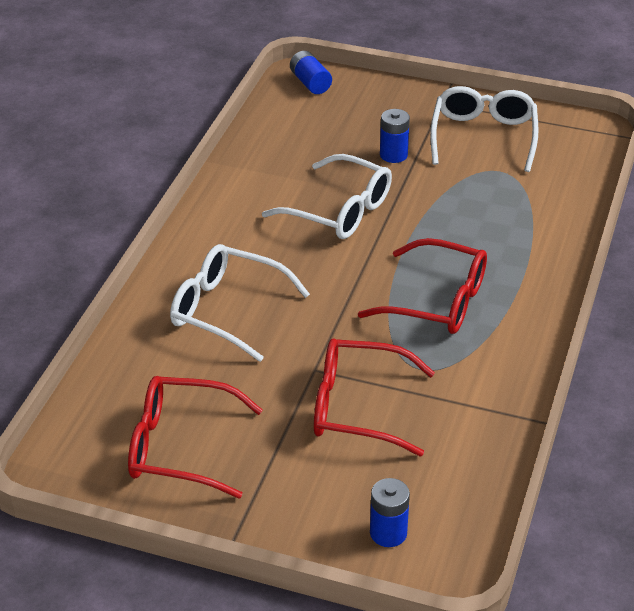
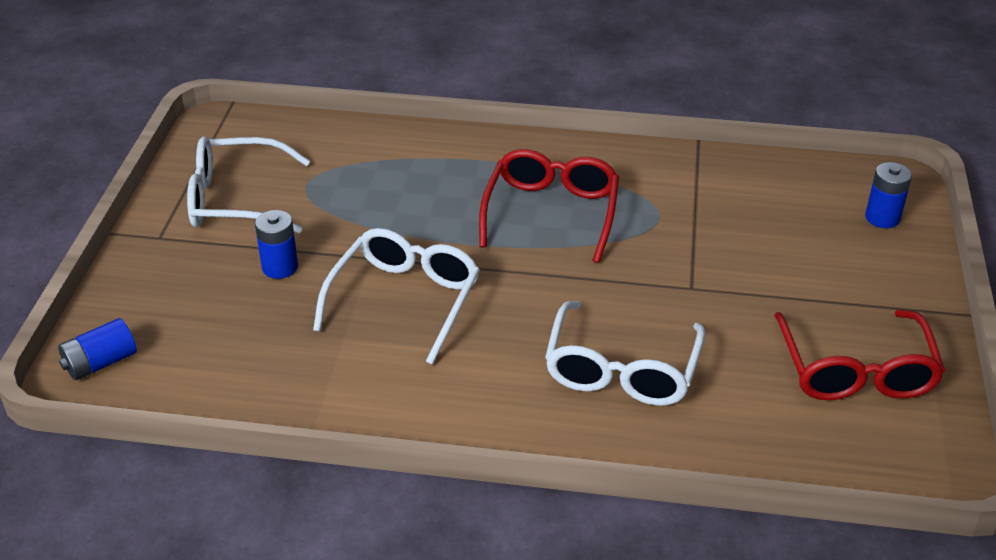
camera: 100 degrees left, 0 degrees up
(358, 407) = (734, 251): red glasses -> none

